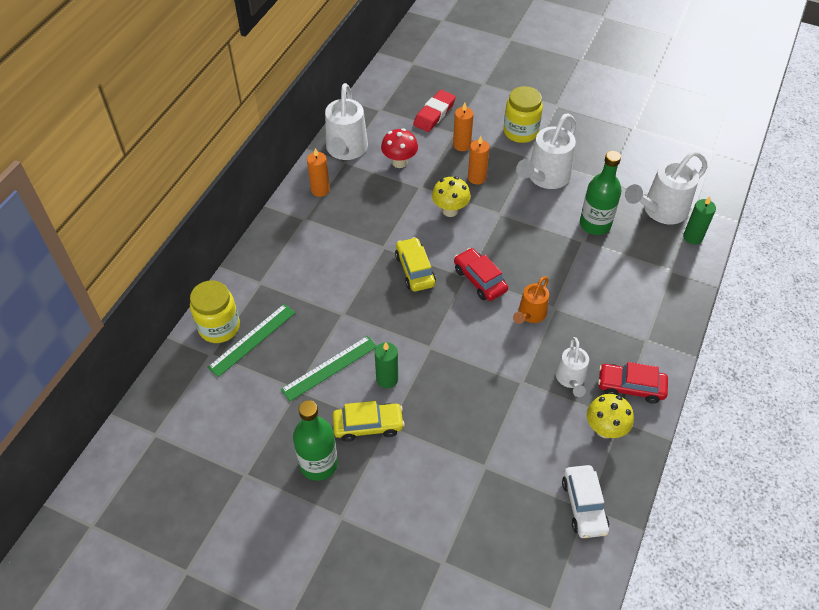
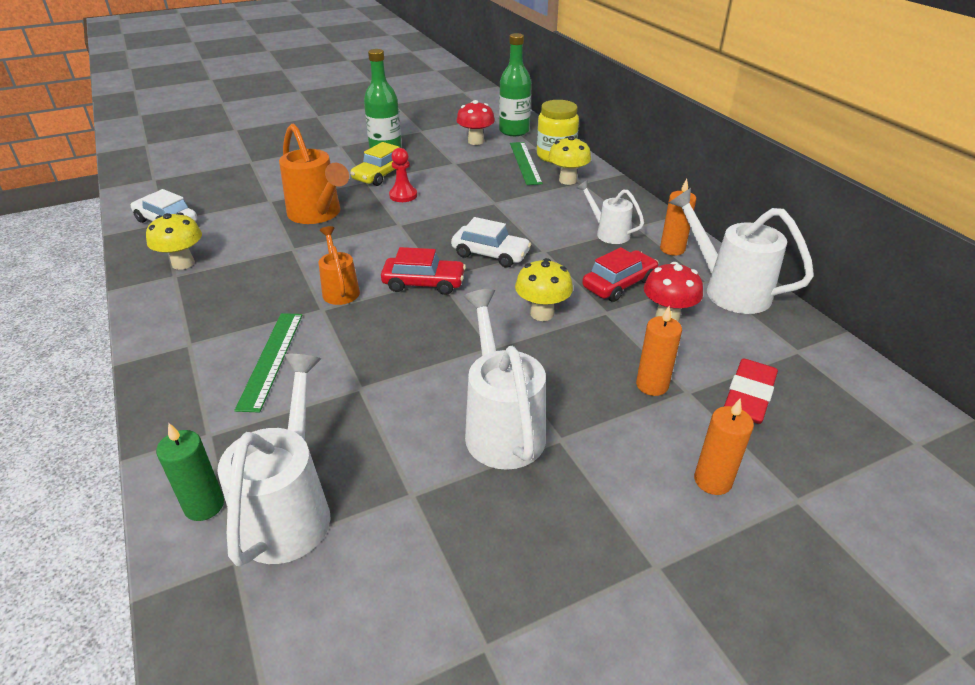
camera: 130 degrees right, 15 degrees down
(235, 407) = (475, 141): none -> red mushroom
(263, 292) = (567, 180): none -> yellow mushroom
(330, 368) = (451, 179): green ruler -> green ruler (271, 359)
(387, 379) = (403, 195): green candle -> red pawn
(415, 270) = (490, 254): yellow car -> white car
(434, 114) = (748, 396): red eraser -> red eraser turned 45 degrees clockwise
(469, 410) = (317, 214): none -> orange watering can
(476, 178) = (573, 363): orange candle -> orange candle (712, 480)
(520, 132) = (625, 465): yellow jar -> none
(570, 379) = (247, 273): white watering can -> white watering can (608, 233)
(595, 224) = (367, 417): green bottle -> green bottle (514, 131)
(630, 387) = (179, 300): red car -> red car (619, 284)

